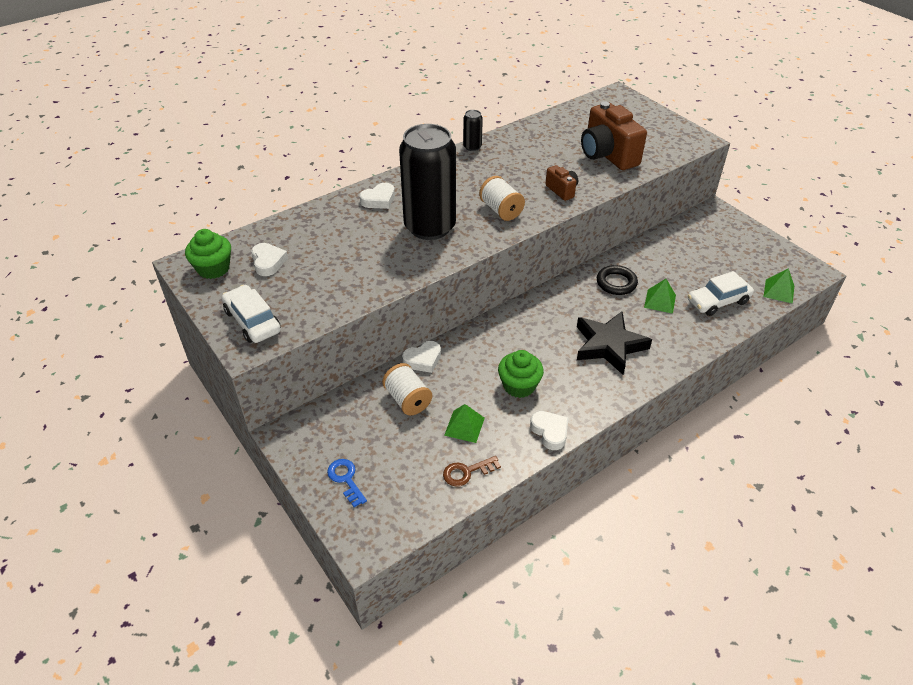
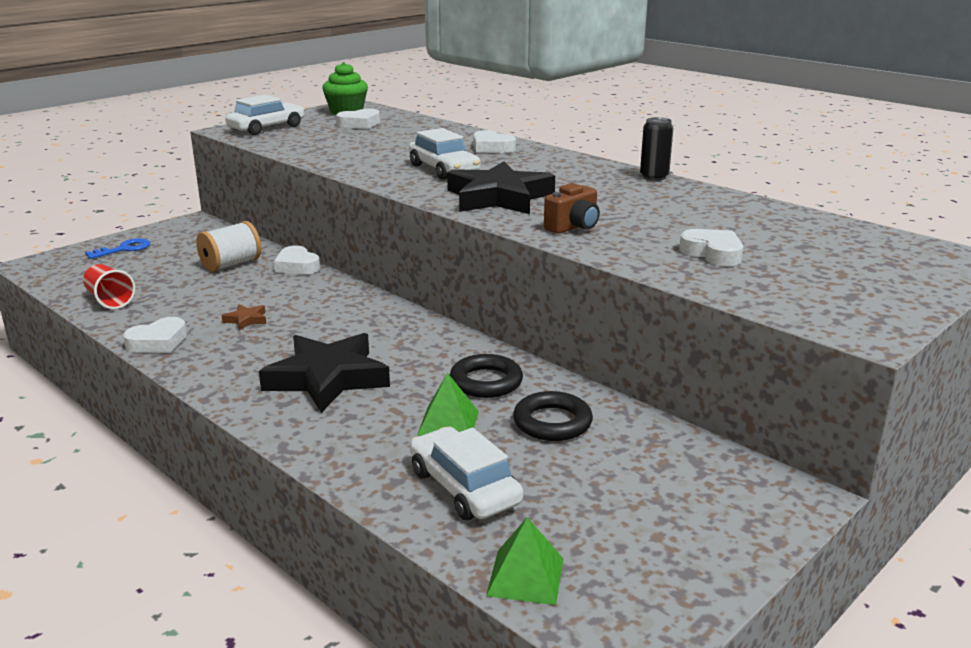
camera: 80 degrees right, 20 degrees down
(430, 227) = (444, 169): black can -> white car
(464, 426) = (182, 294): green pyramid -> none
(467, 472) = (110, 300): brown key -> red cup
(501, 210) = (499, 197): white spool -> black star
(519, 386) = (246, 320): green cupcake -> brown star
(607, 155) = (713, 253): brown camera -> white heart
(659, 266) = (552, 422): none -> black ring

